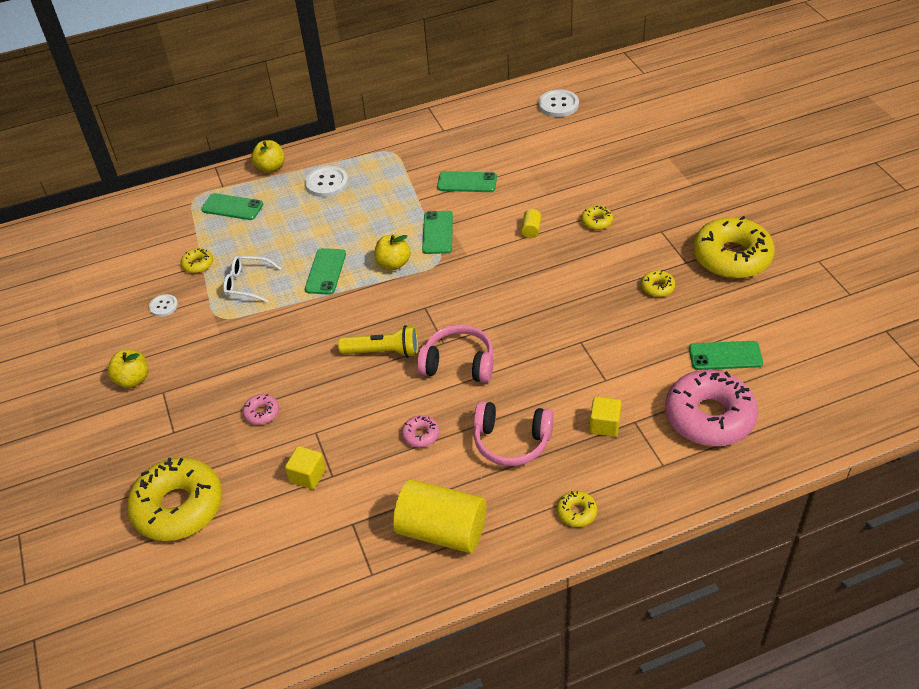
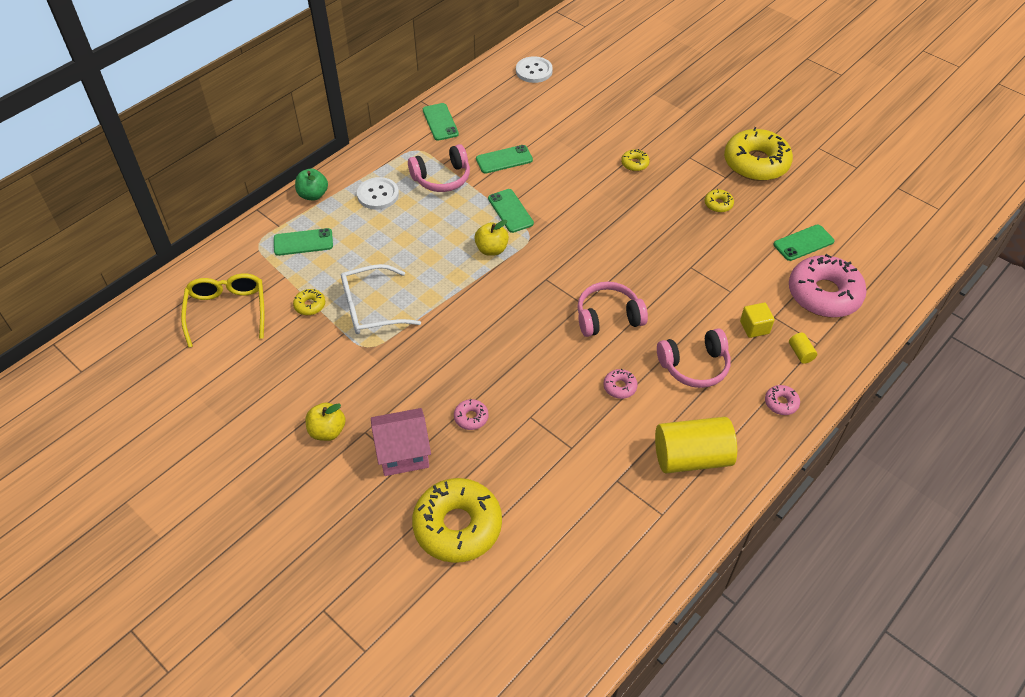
camera: 30 degrees left, 5 degrees up
(128, 248) = (227, 311): none -> yellow glasses
(163, 306) = (305, 354): white button -> none
(180, 423) = (403, 453): none -> pink house
(247, 284) = (371, 308): white glasses -> white glasses, size x1.51
(271, 167) = (313, 195): yellow apple -> green apple
(308, 476) = (551, 455): yellow cube -> none
(325, 271) = (436, 275): green phone -> green phone (440, 122)
(383, 352) = (538, 328): yellow flashlight -> none
(395, 184) = (442, 178): none -> pink headphones
(531, 230) = (587, 186): yellow cylinder -> yellow cylinder (800, 353)
(576, 512) = (781, 403): yellow donut -> pink donut

